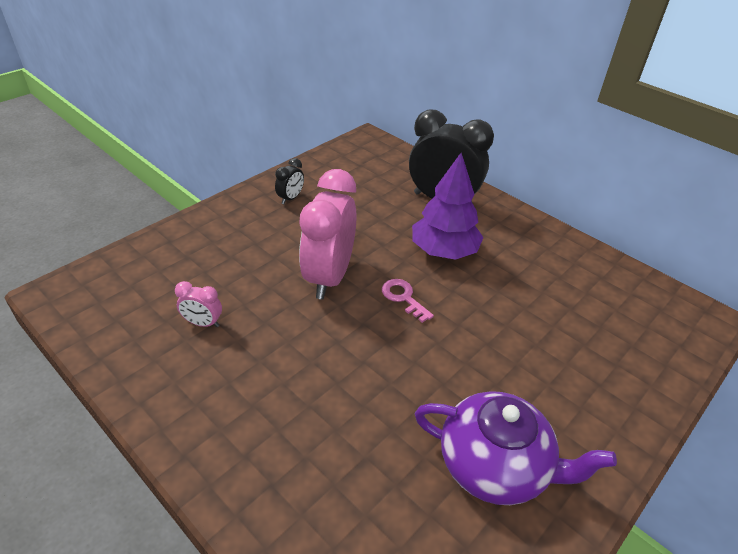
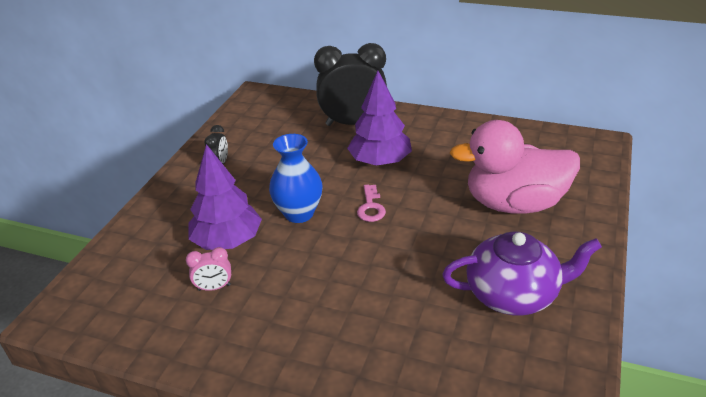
camera: 20 degrees left, 5 degrees down
(246, 280) = (227, 241): none -> purple tree
(329, 277) = (299, 213): pink clock -> blue vase
(403, 298) = (371, 207): pink key -> pink key turned 120 degrees counterclockwise
(561, 355) = (514, 204): none -> pink duck

